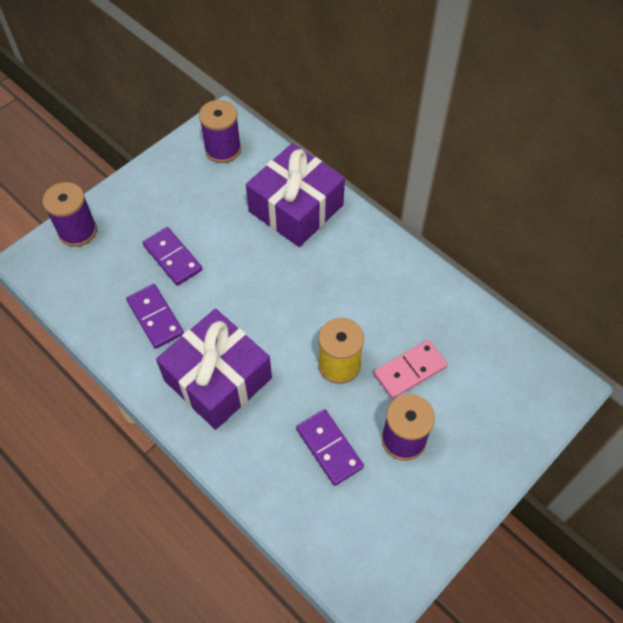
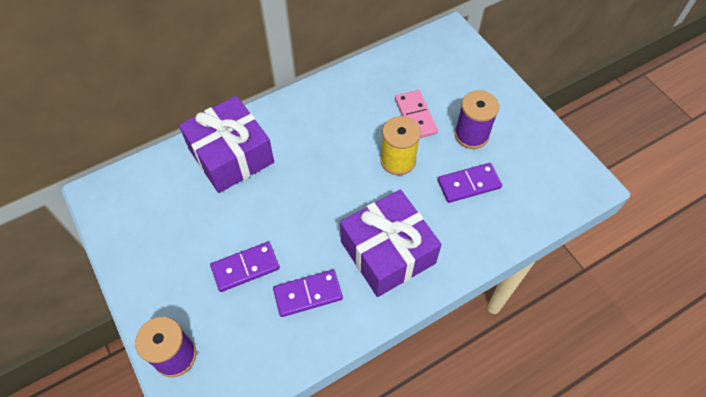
camera: 75 degrees left, 0 degrees up
(223, 149) = (133, 200): purple spool -> none

